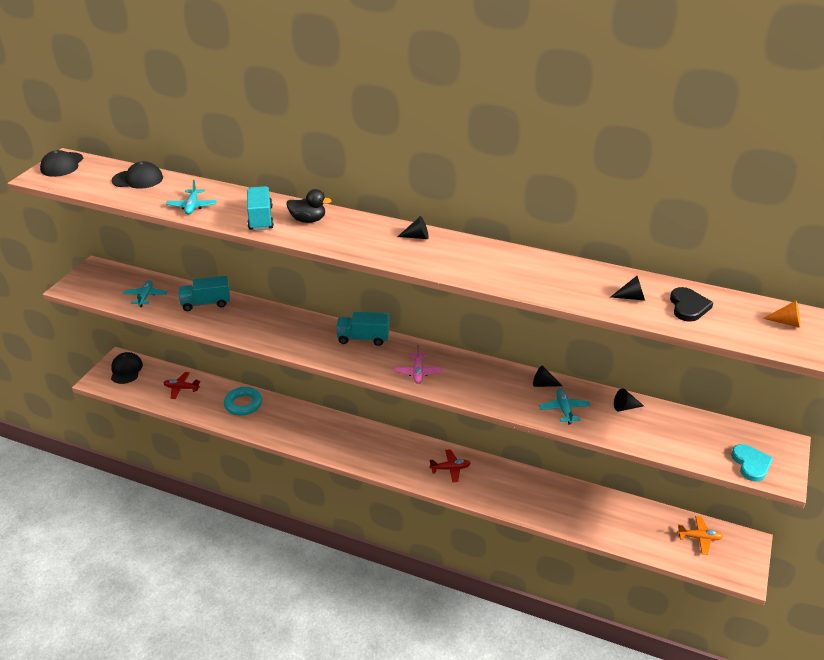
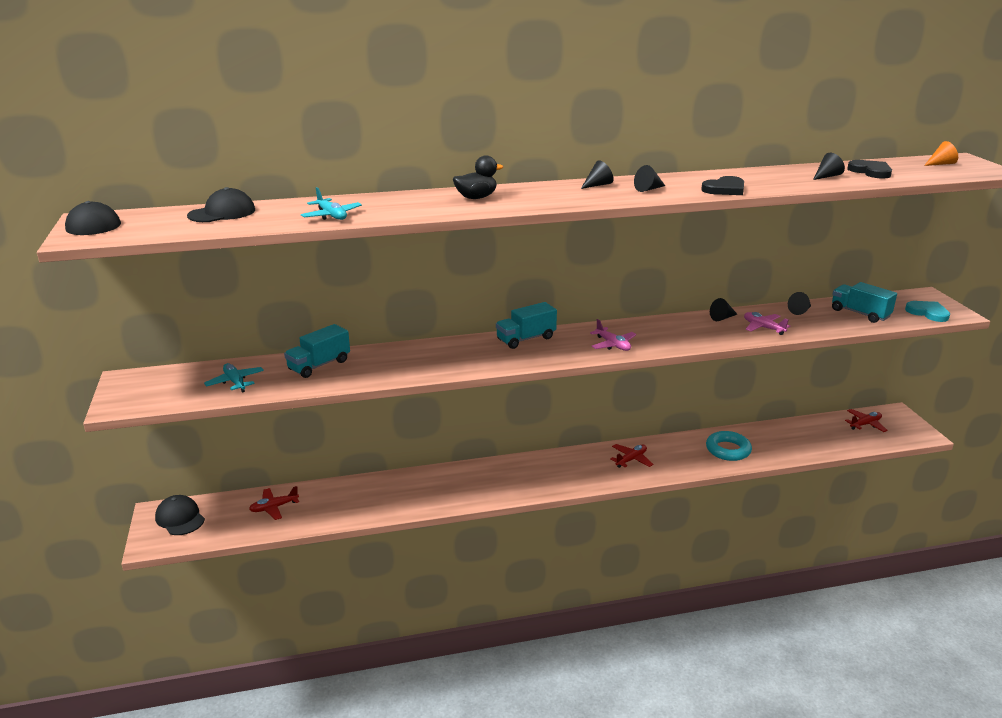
camera: 35 degrees left, 10 degrees down
(243, 404) = (365, 493): turquoise ring -> turquoise ring (728, 450)
(260, 218) = (426, 207): turquoise truck -> turquoise truck (860, 313)
(447, 257) = (648, 189): none -> black cone
(508, 280) = (725, 189): none -> black heart
(564, 410) = (763, 328): turquoise plane -> pink plane
(699, 538) = (865, 424): orange plane -> red plane

